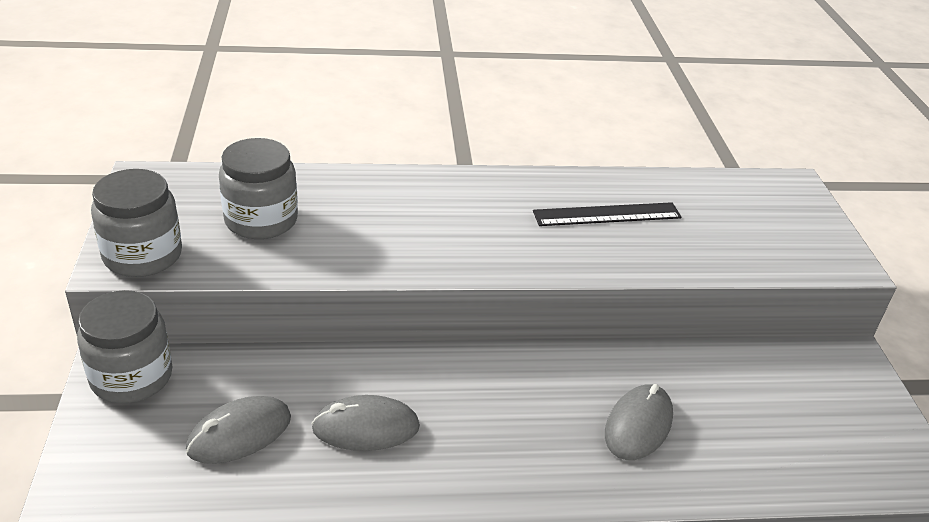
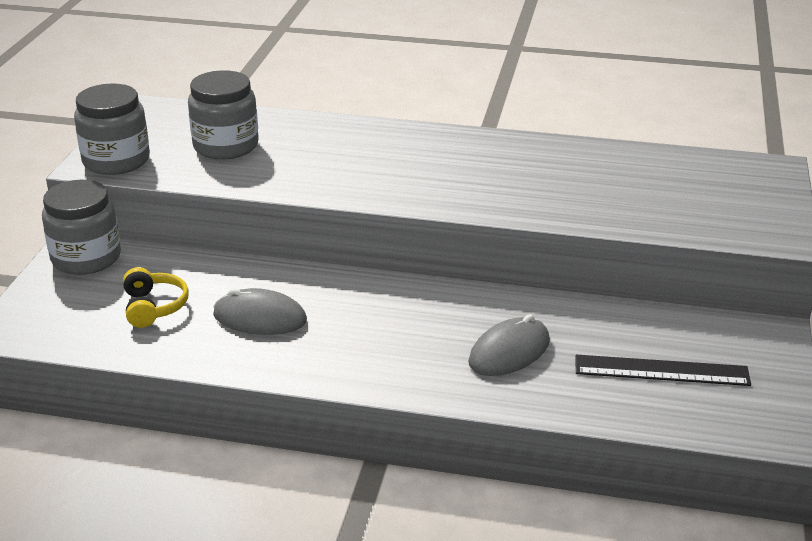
camera: 20 degrees right, 5 degrees down
(239, 433) = (153, 307): grey mouse -> yellow headphones
(607, 215) = (550, 173): black ruler -> black ruler (661, 371)

